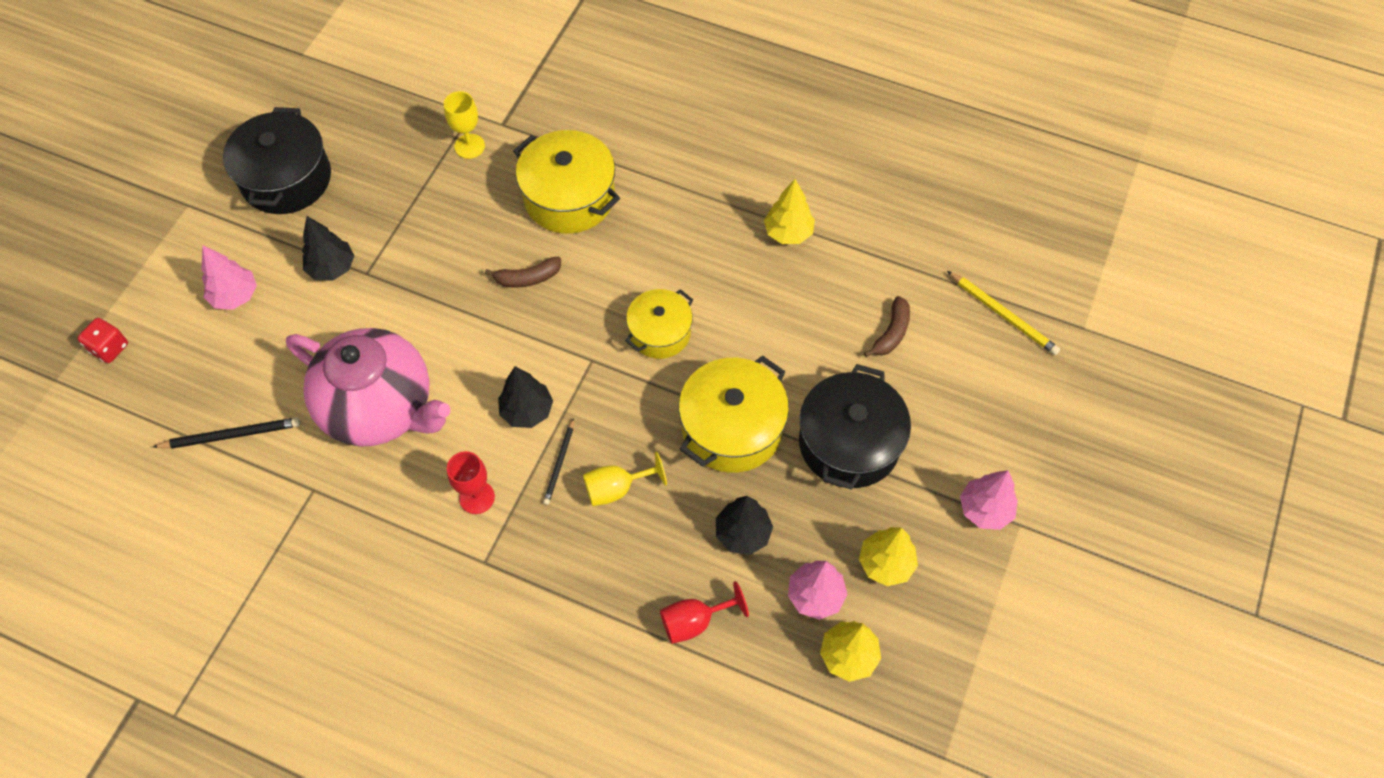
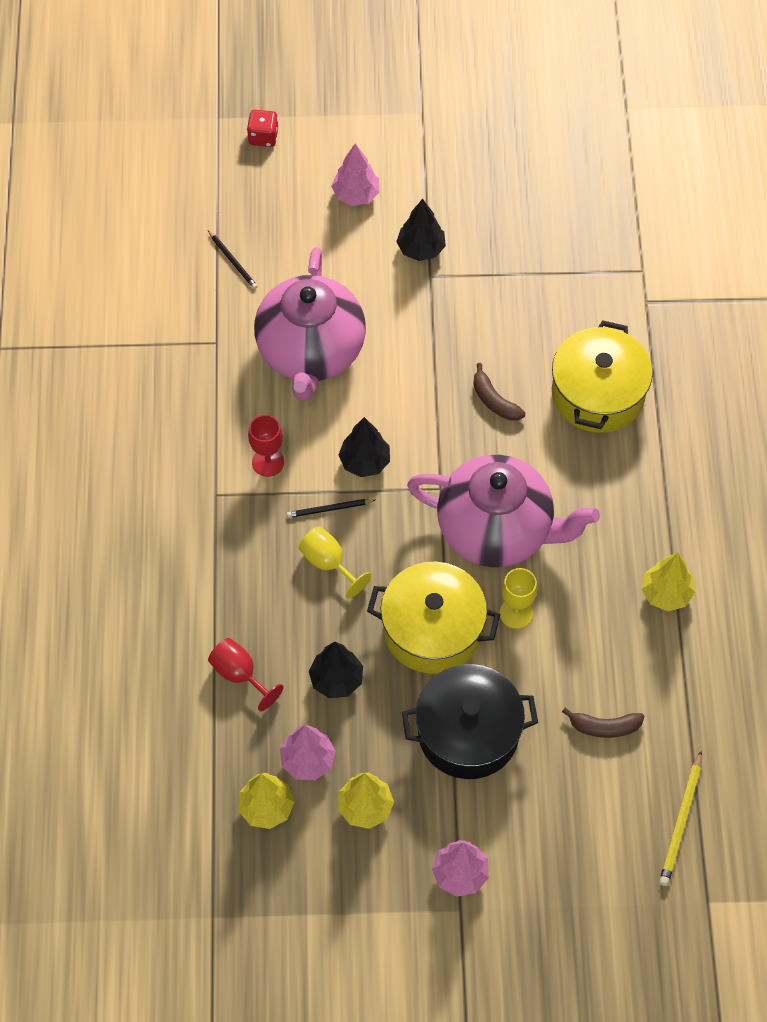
camera: 65 degrees right, 0 degrees up
(231, 435) = (233, 261): black pencil -> black pencil, size x0.66
(286, 179) = (489, 168): black pot -> none
(469, 146) = (606, 288): yellow goblet -> yellow goblet (516, 613)
(660, 333) = (497, 531): yellow pot -> pink teapot

